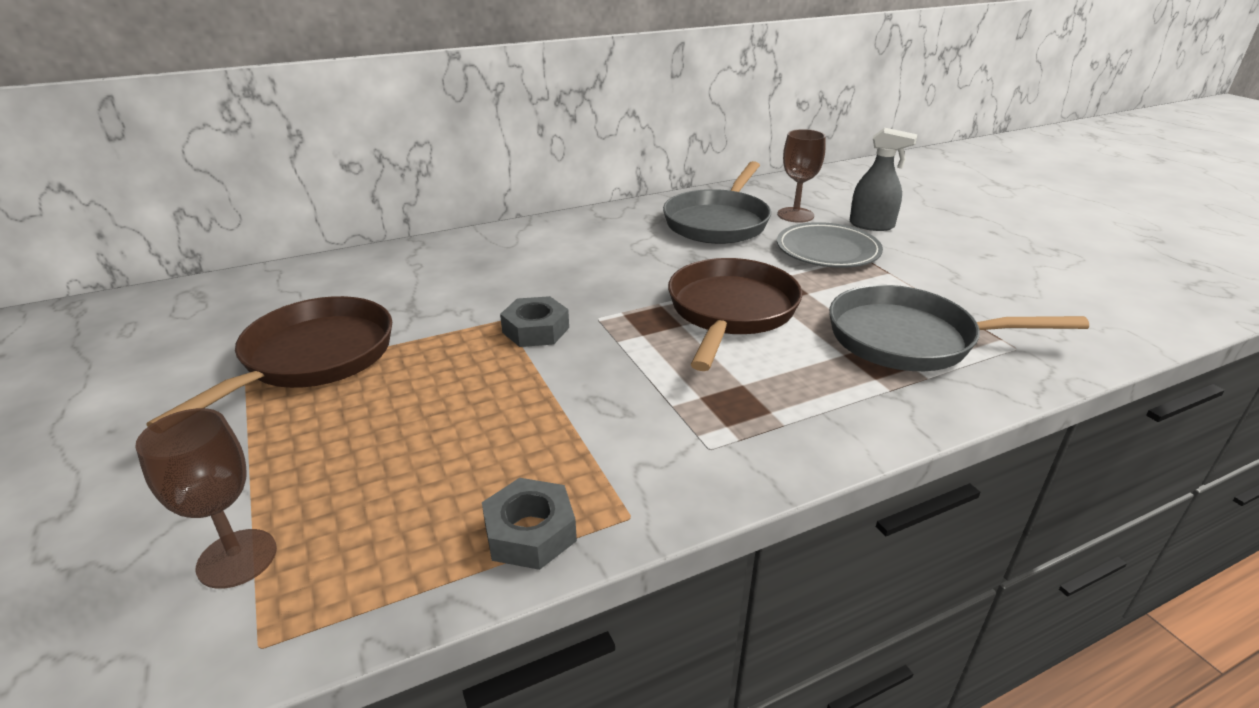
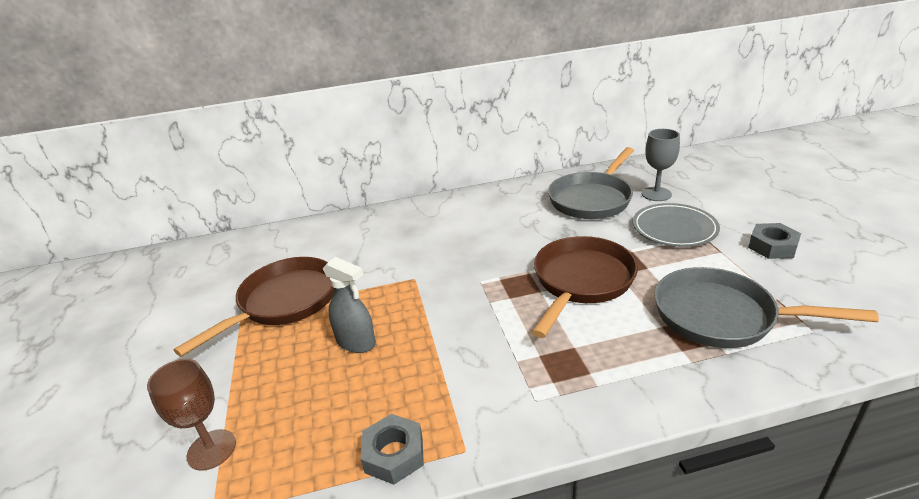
camera: 15 degrees right, 0 degrees up
(536, 330) = (434, 288): grey nut -> grey nut (772, 246)
(795, 215) = (656, 194): brown goblet -> grey goblet
(872, 225) = (718, 205): grey spray bottle -> grey spray bottle (356, 342)

